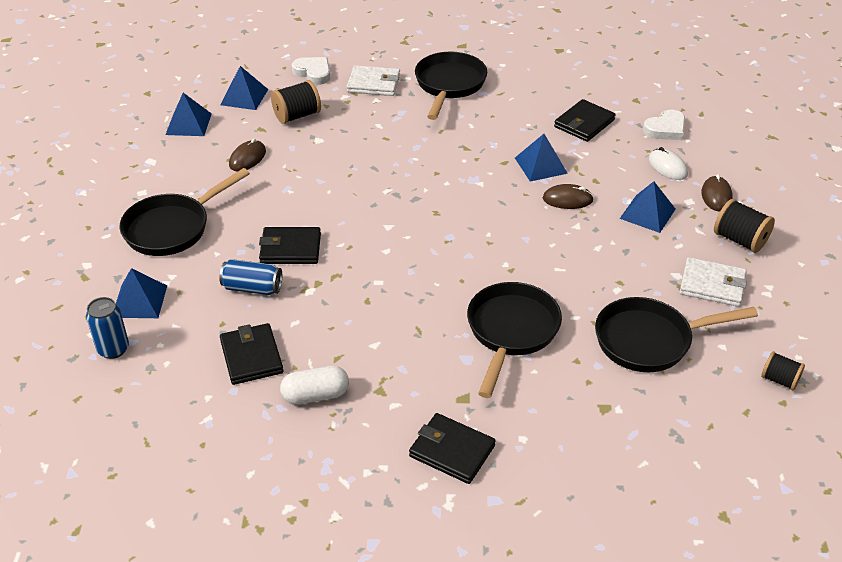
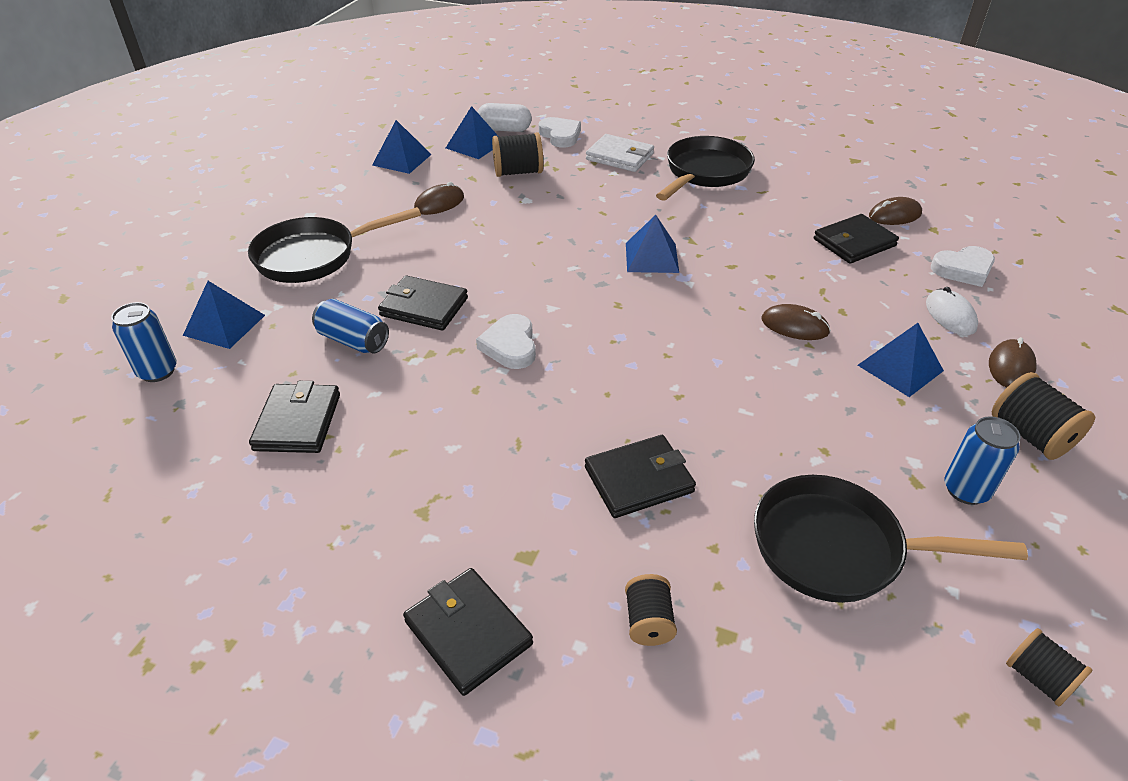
camera: 20 degrees right, 0 degrees up
(315, 395) = (339, 494): white capsule -> white capsule (504, 129)
(374, 263) = (510, 346): none -> white heart
(511, 332) = (638, 479): black pan -> black wallet
(540, 165) = (776, 278): blue pyramid -> blue pyramid (651, 257)
(557, 413) = (648, 622): none -> black spool
(605, 94) = (894, 215): none -> brown mouse
(712, 285) = (966, 490): white wallet -> blue can

